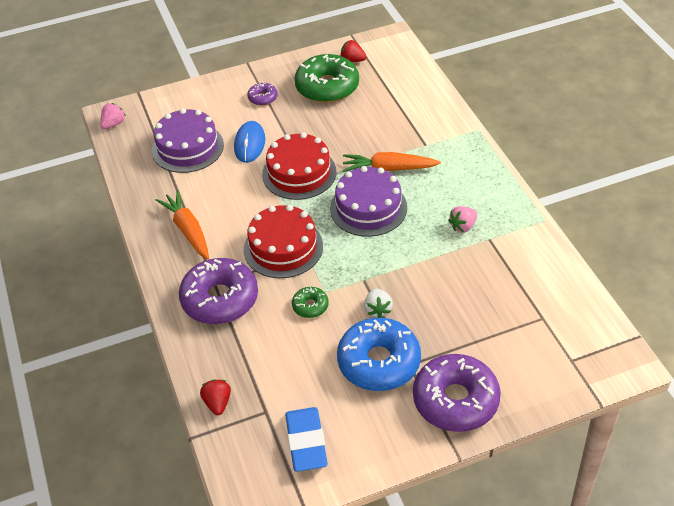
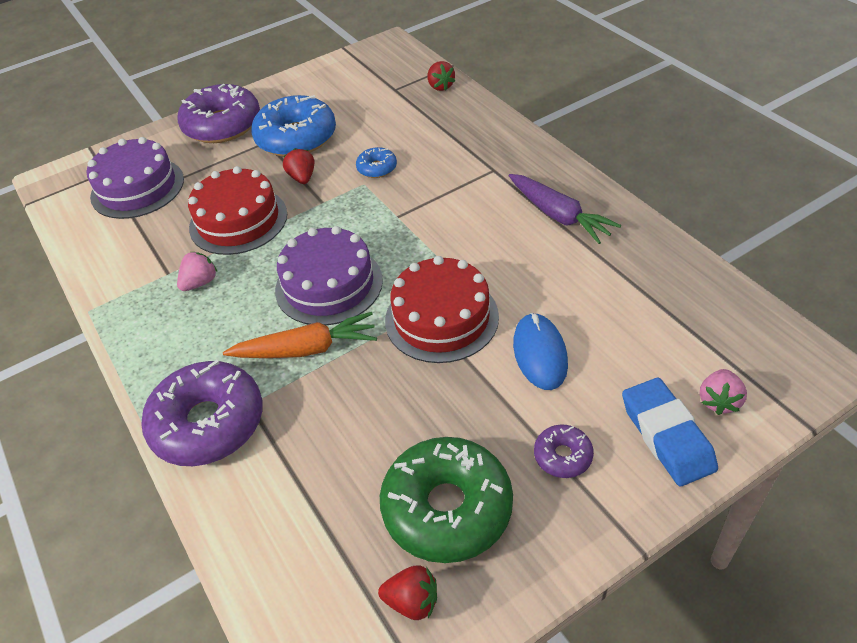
camera: 170 degrees right, 0 degrees up
(113, 124) = (794, 350): pink strawberry -> pink strawberry (719, 401)
(187, 147) = (637, 329): purple cake -> purple cake (137, 188)
(188, 230) = (558, 215): orange carrot -> purple carrot
(220, 299) = (479, 157): purple donut -> purple donut (208, 423)
(283, 247) = (428, 217): red cake -> red cake (238, 220)
(306, 442) = (353, 79): blue eraser -> blue eraser (667, 435)
(310, 306) = (377, 168): green donut -> blue donut
(378, 309) = (302, 178): white strawberry -> red strawberry

